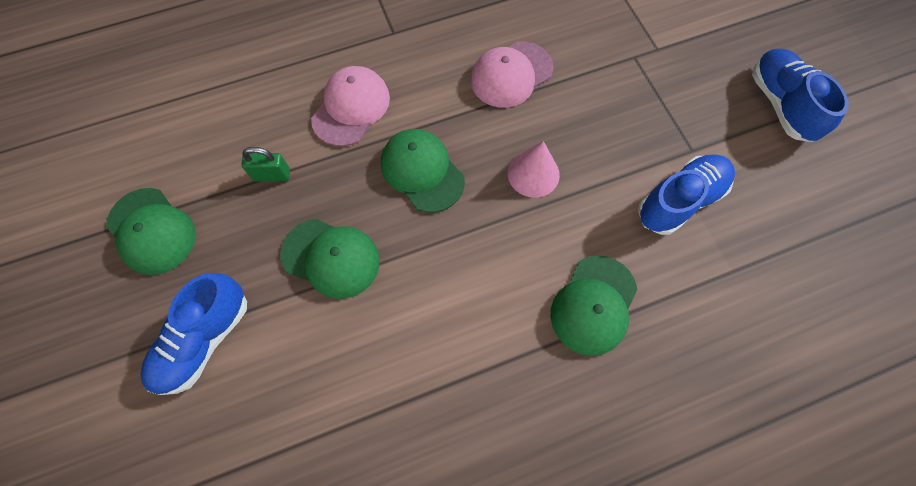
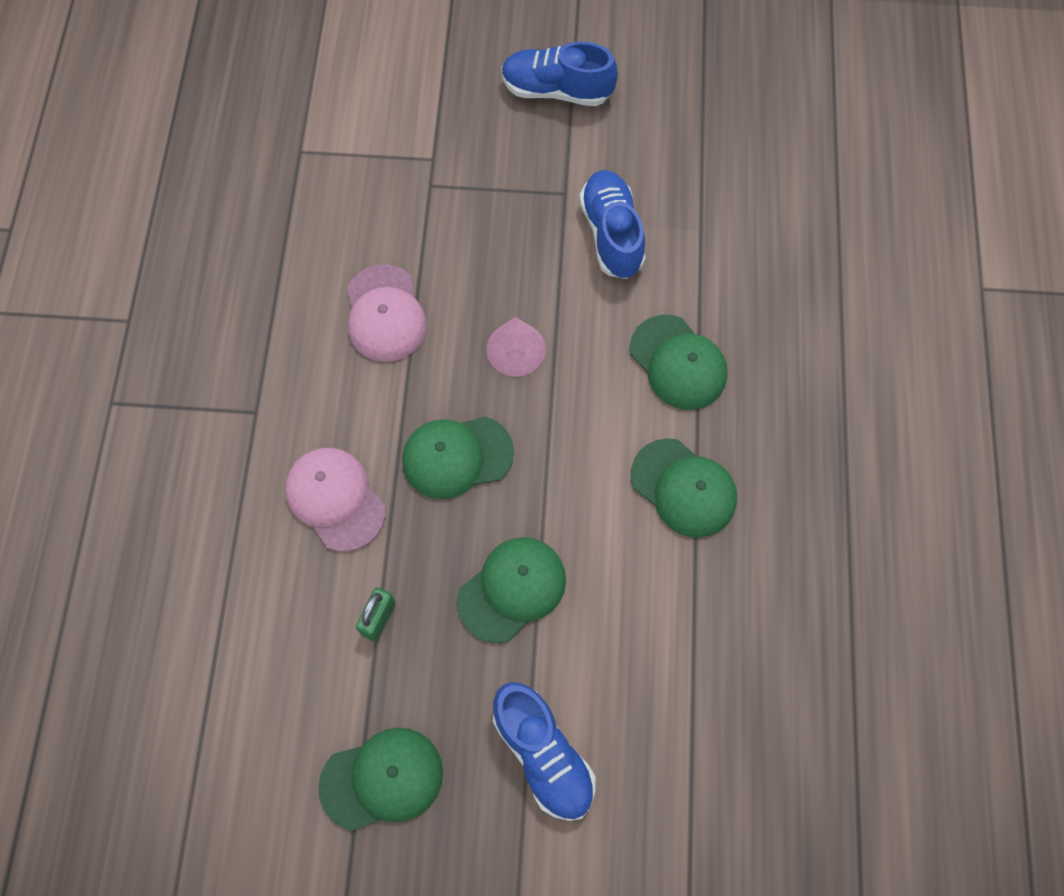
camera: 65 degrees left, 0 degrees up
(479, 358) = (683, 488): none -> green cap

